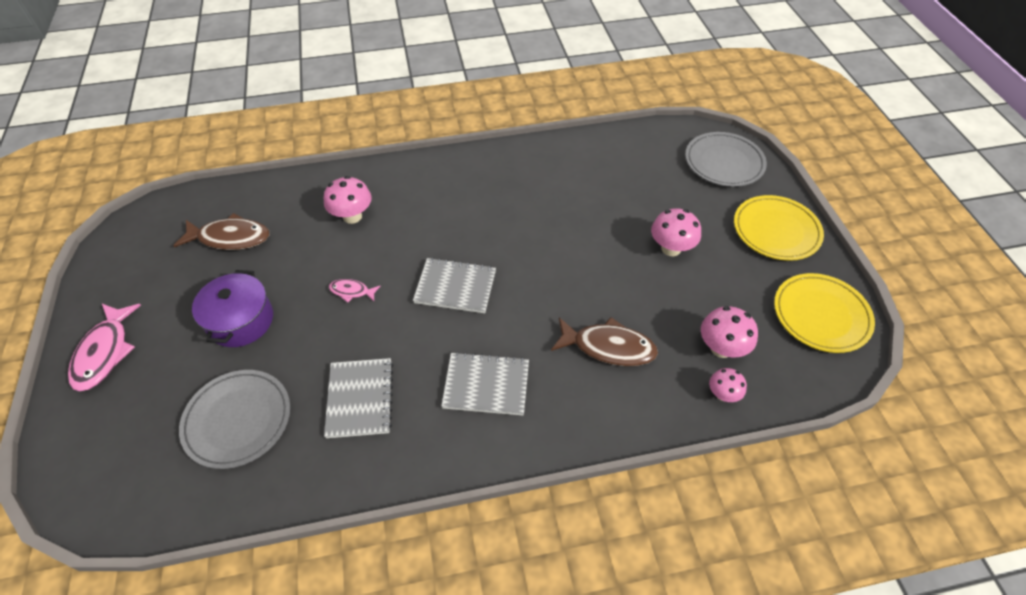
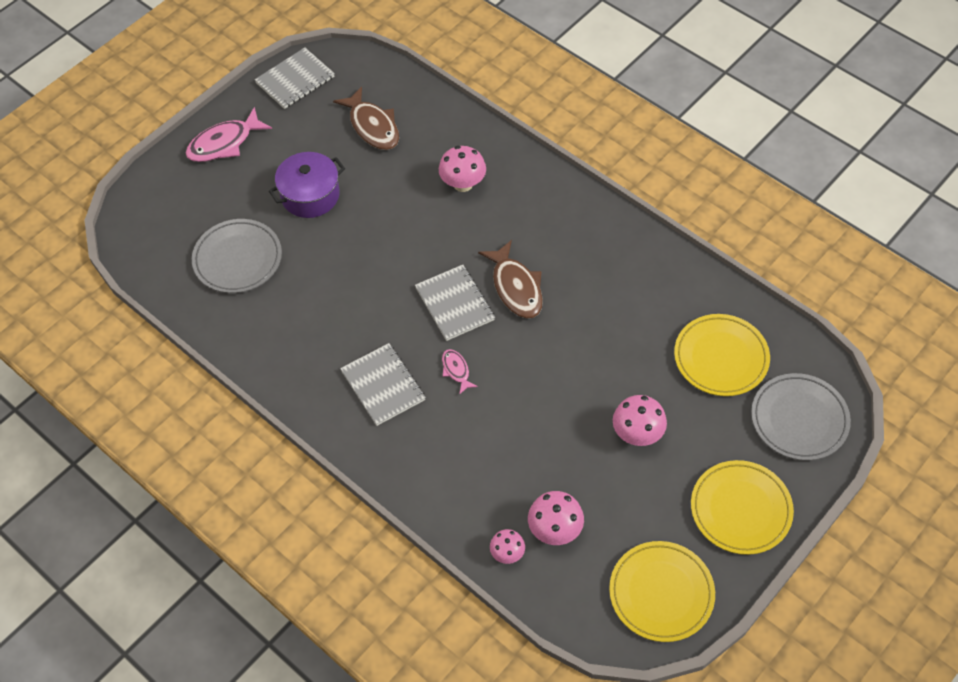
camera: 55 degrees right, 5 degrees up
(352, 291) = (392, 240): pink fish -> pink fish (456, 370)
(360, 399) = (309, 315): grey notebook -> grey notebook (295, 80)
(608, 347) = (486, 446): brown fish -> brown fish (516, 287)
(643, 170) = (721, 358): none -> yellow plate

